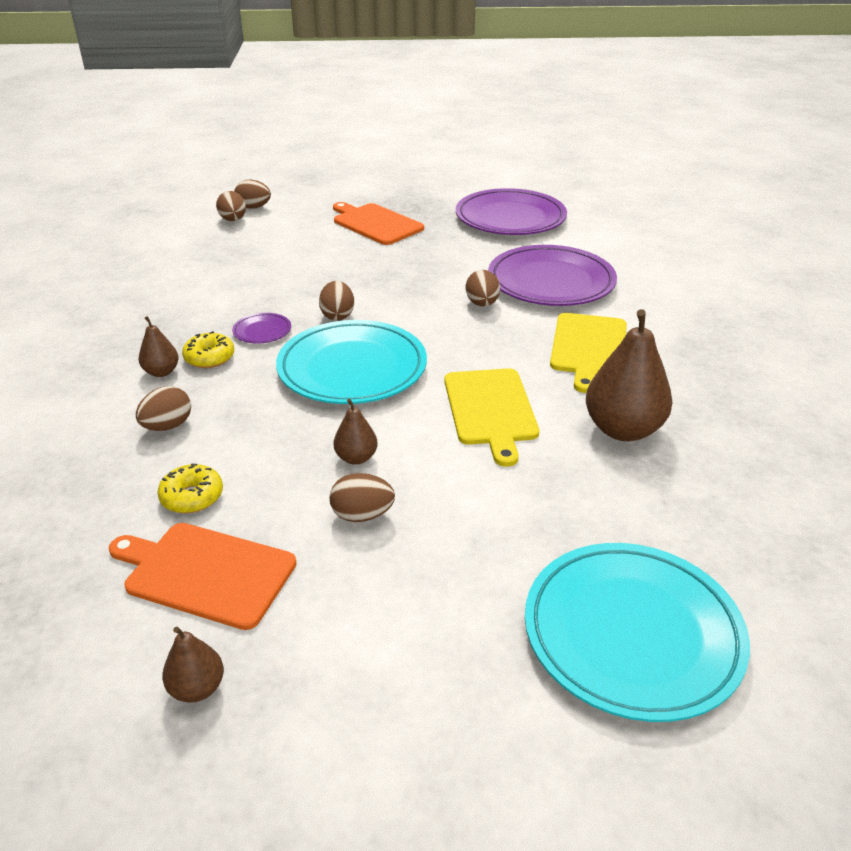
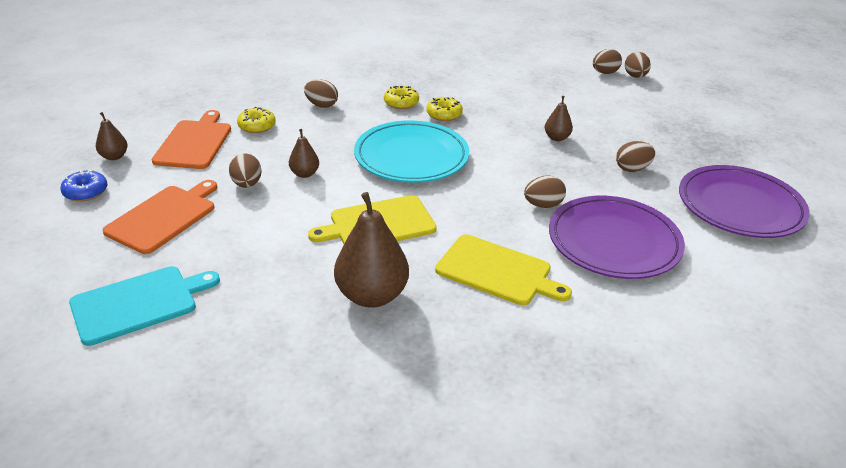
camera: 75 degrees right, 0 degrees up
(161, 372) = (378, 91): brown pear -> brown pear (556, 138)
(262, 331) = (444, 114): purple plate -> yellow donut
(311, 725) = (86, 192): none -> blue donut
(337, 315) = (482, 140): brown egg -> brown egg (632, 169)
(375, 223) = (656, 133): orange cutting board -> orange cutting board (164, 217)
(588, 348) = (497, 271): yellow cutting board -> yellow cutting board turned 150 degrees counterclockwise
(632, 633) = (139, 303): turquoise plate -> turquoise cutting board

